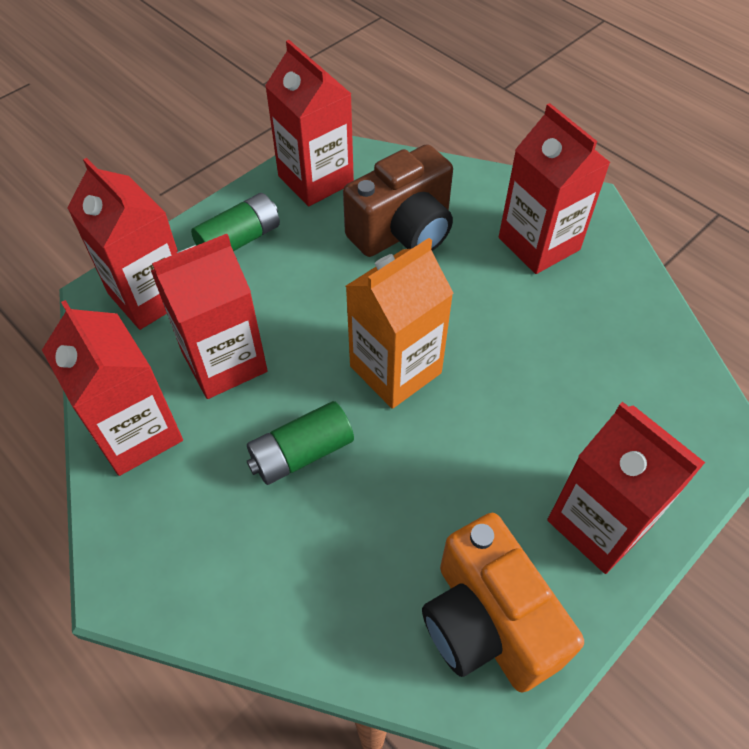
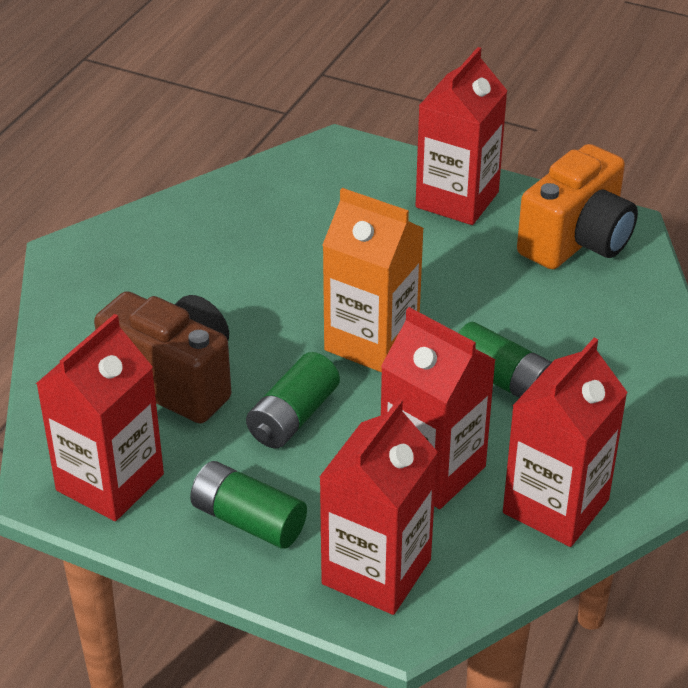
camera: 110 degrees left, 15 degrees down
(329, 291) = (293, 417): none -> green battery
(539, 244) = (151, 276): red carton -> none

